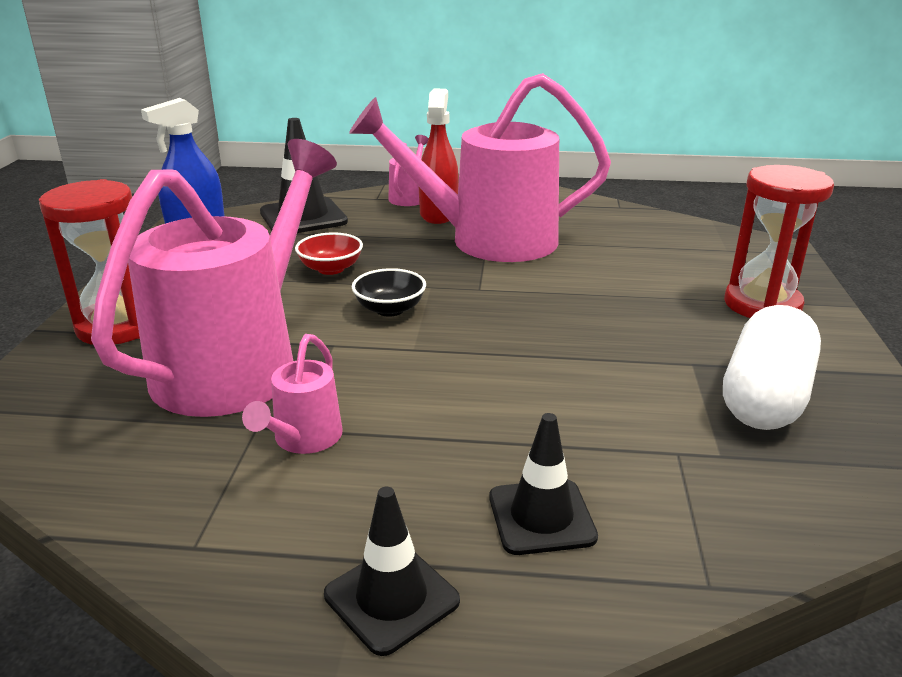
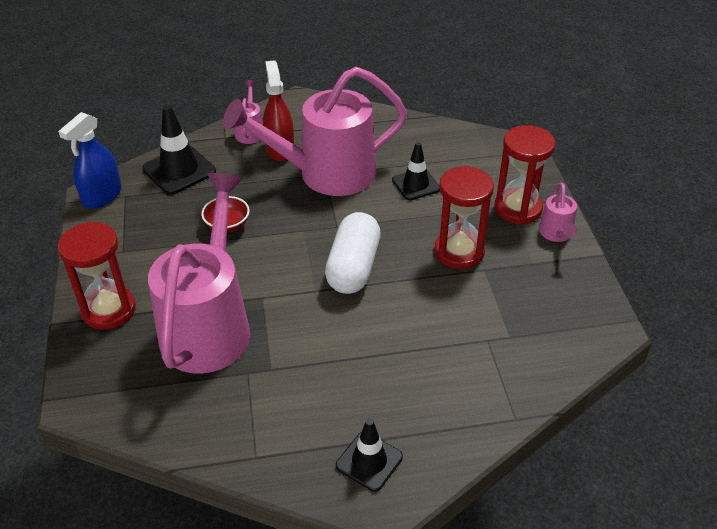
camera: 15 degrees left, 15 degrees up
(303, 440) = (279, 376): pink watering can -> pink watering can (556, 234)
(390, 309) = (285, 258): black bowl -> none
(541, 517) = (427, 398): black traffic cone -> black traffic cone (416, 184)
(655, 338) = (459, 251): none -> red hourglass
(765, 396) = (528, 288): white capsule -> white capsule (353, 267)

